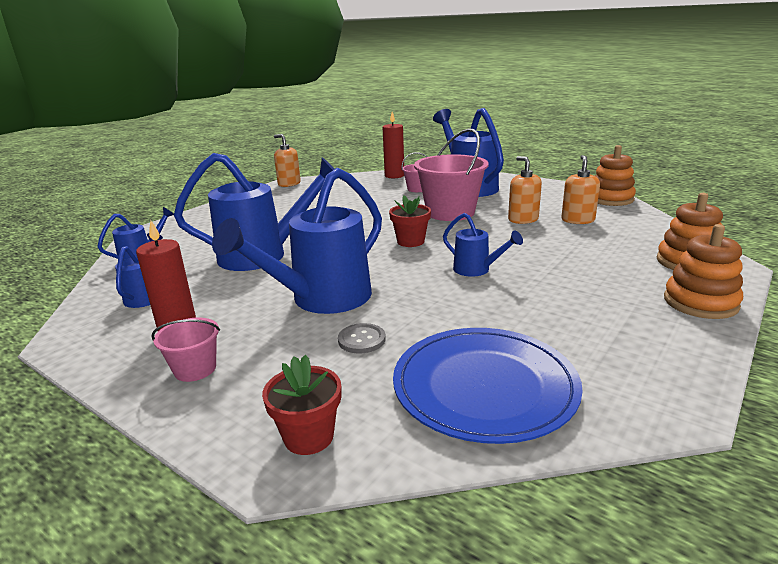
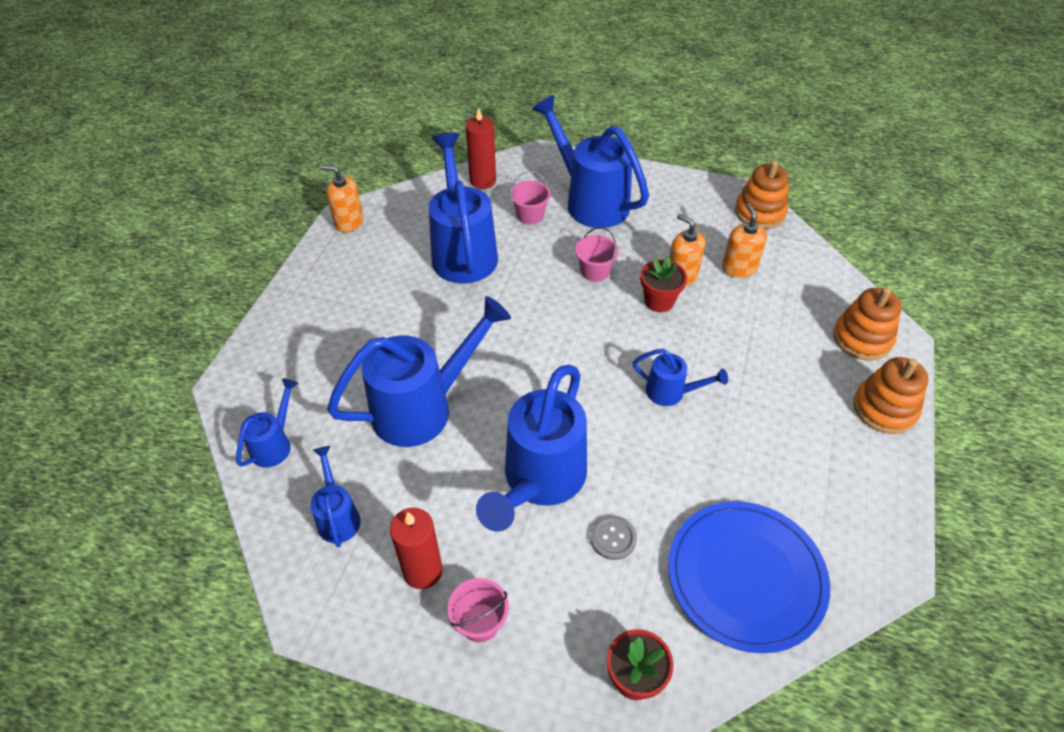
camera: 20 degrees left, 25 degrees up
(356, 198) = (463, 251): none -> blue watering can
(410, 241) = (578, 346): red flower pot -> red flower pot (659, 301)
(450, 212) = (595, 271): pink bucket -> pink bucket, size x0.50

